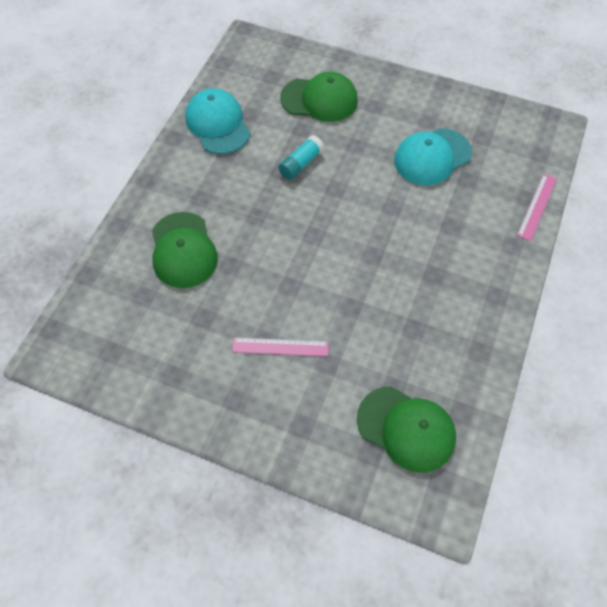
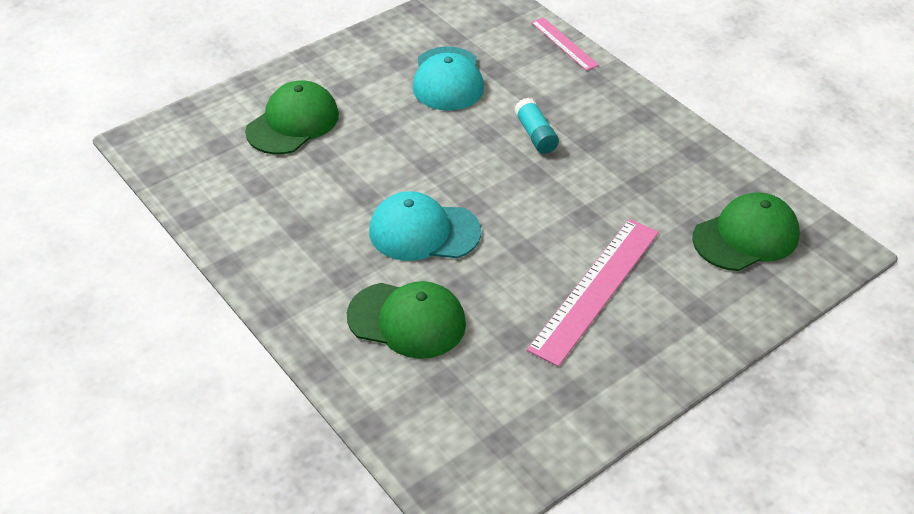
camera: 60 degrees left, 15 degrees down
(218, 124) = (246, 218): turquoise cap -> turquoise cap (424, 231)
(280, 347) = (595, 289): pink ruler -> pink ruler, size x1.81
(301, 163) = (369, 174): turquoise glue stick -> turquoise glue stick (535, 134)

